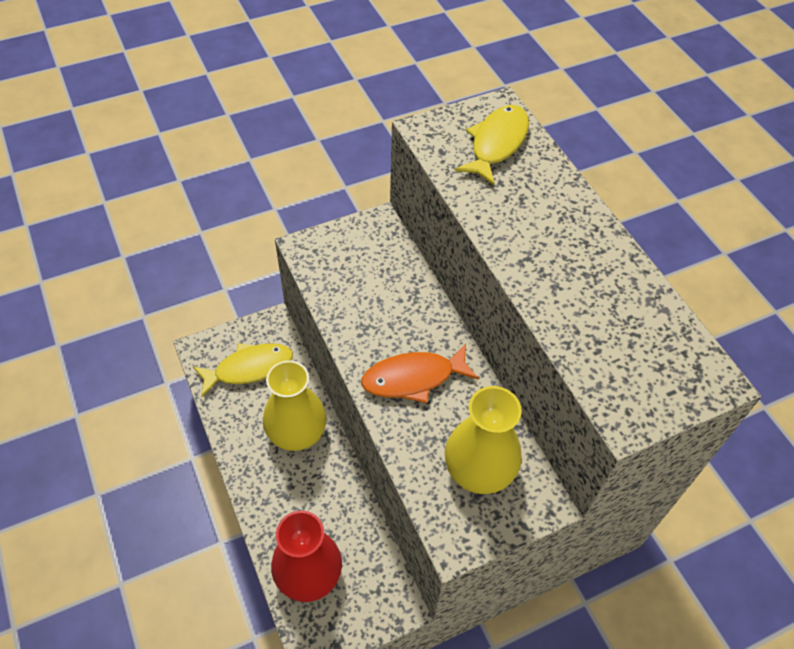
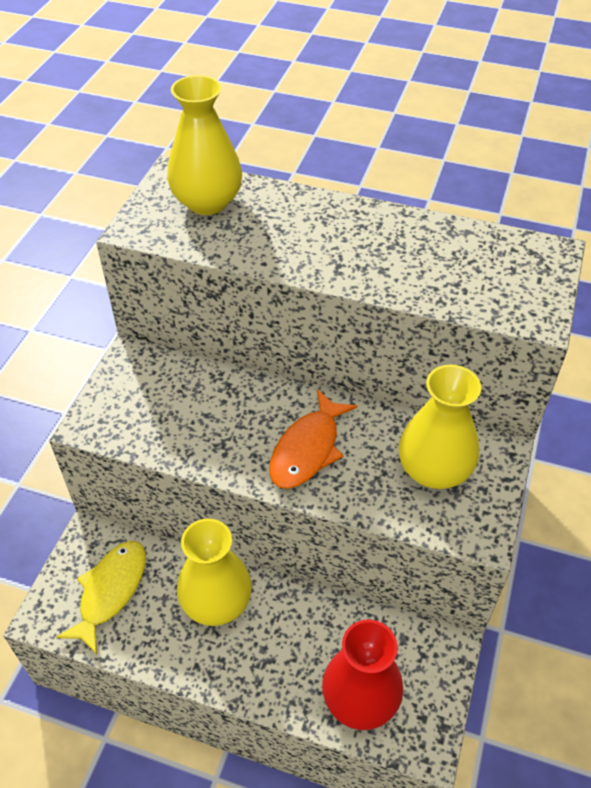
camera: 45 degrees left, 5 degrees down
(496, 144) = (207, 202): yellow fish -> yellow vase

